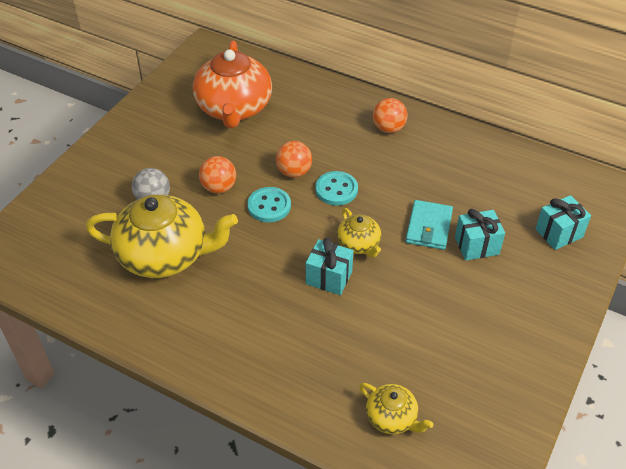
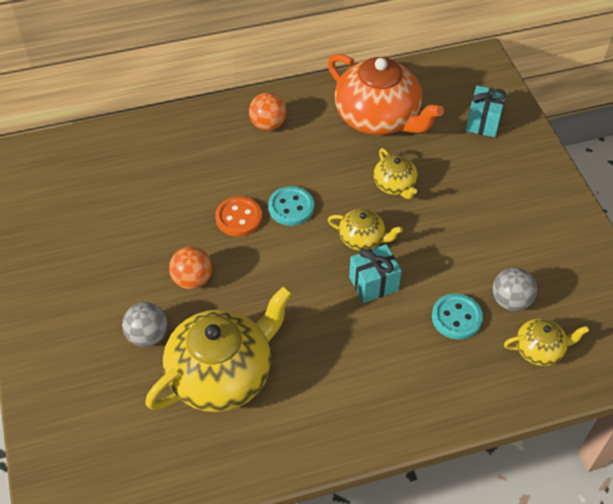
camera: 45 degrees left, 5 degrees up
(234, 108) = (113, 199): orange teapot -> orange teapot (378, 117)
(269, 206) = (255, 262): turquoise button -> turquoise button (456, 317)
(294, 172) = (238, 218): orange ball -> orange button
(414, 367) = (510, 301): none -> grey ball
(429, 227) = (395, 185): turquoise wallet -> yellow teapot
(476, 246) = (443, 174): turquoise gift -> none

